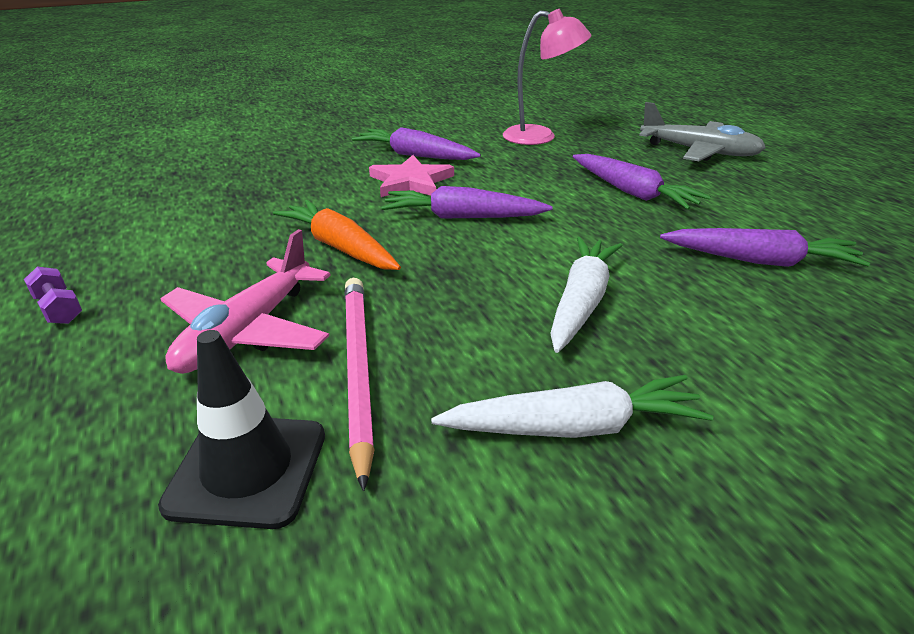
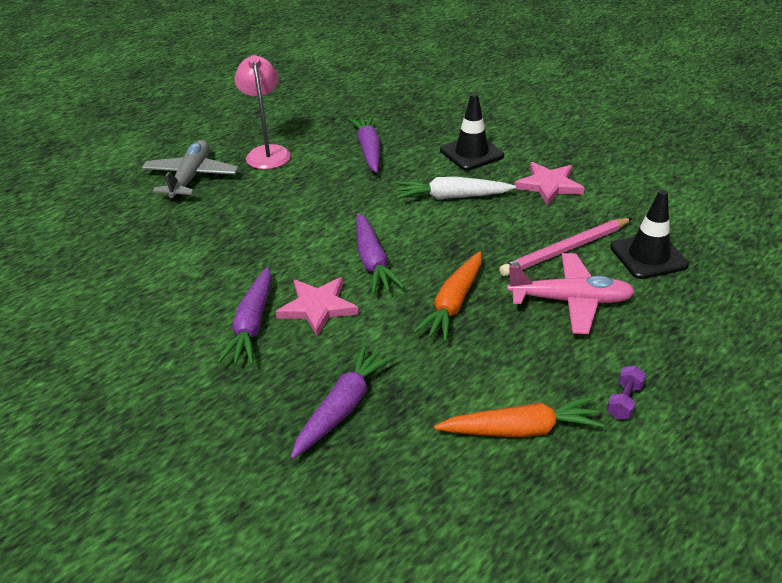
camera: 110 degrees left, 5 degrees up
(130, 239) = (520, 429): none -> orange carrot
(540, 137) = (173, 260): pink lamp -> pink lamp (267, 152)
(573, 427) = (549, 185): white carrot -> pink star
(632, 192) = (290, 198): purple carrot -> purple carrot (342, 407)
(737, 362) = (471, 153): none -> black traffic cone

